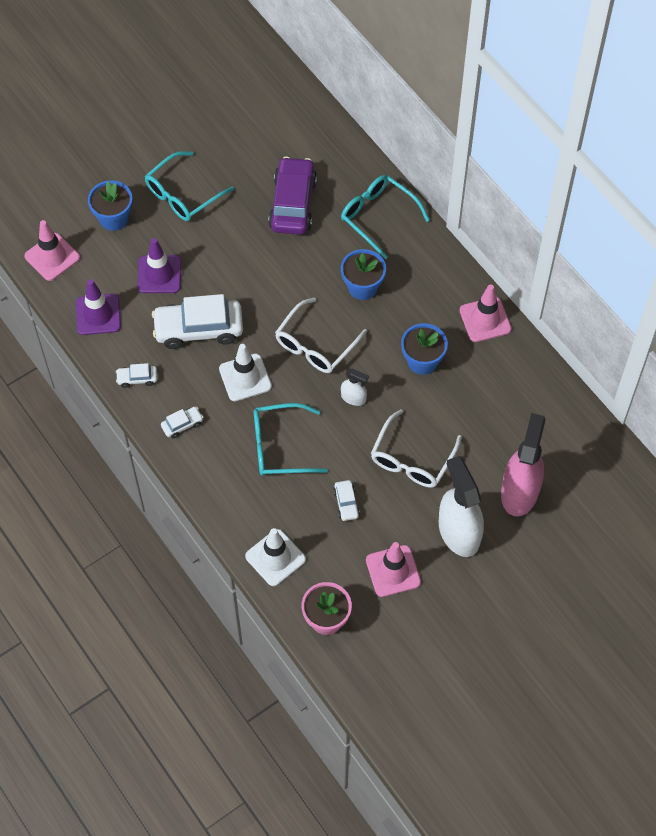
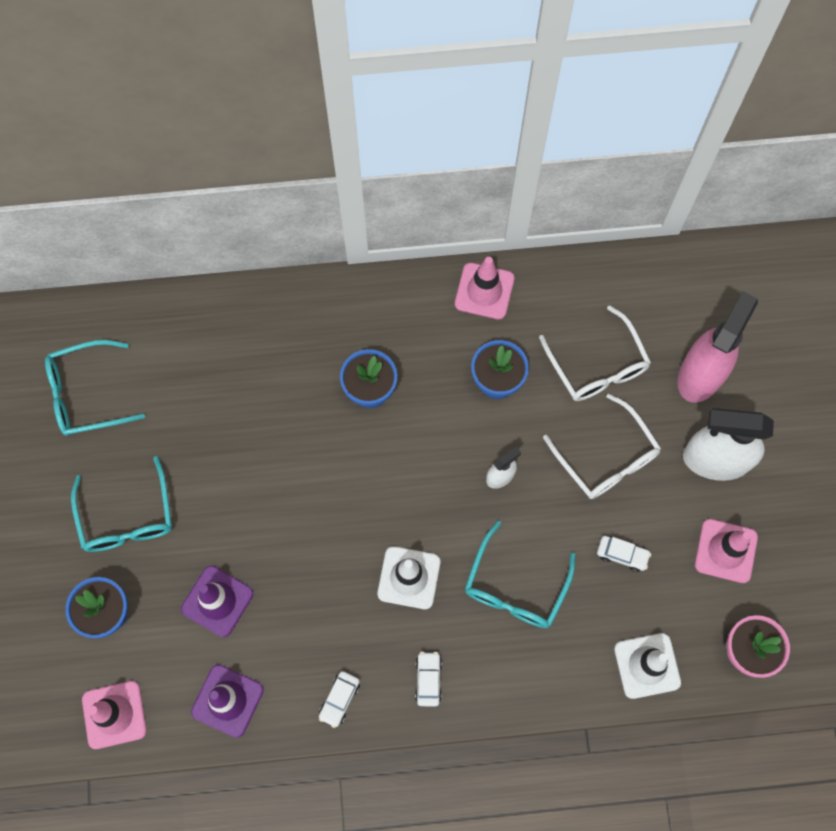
camera: 60 degrees left, 10 degrees up
(199, 329) = (316, 595): white car -> none
(293, 204) = (218, 403): purple car -> none
(316, 344) = (412, 478): white glasses -> white glasses (597, 365)
(378, 217) = (293, 324): turquoise glasses -> turquoise glasses (87, 394)
(519, 491) = (701, 374): pink spray bottle -> pink spray bottle turned 75 degrees clockwise

